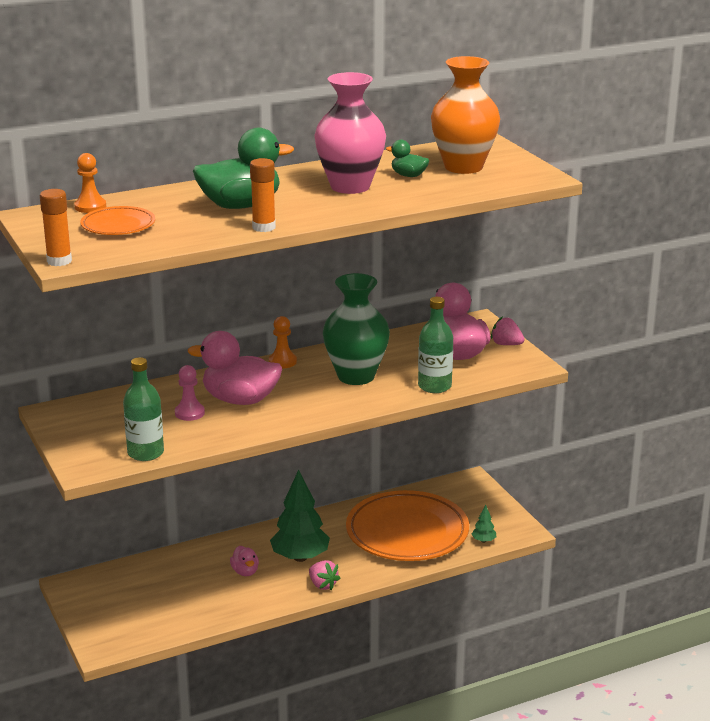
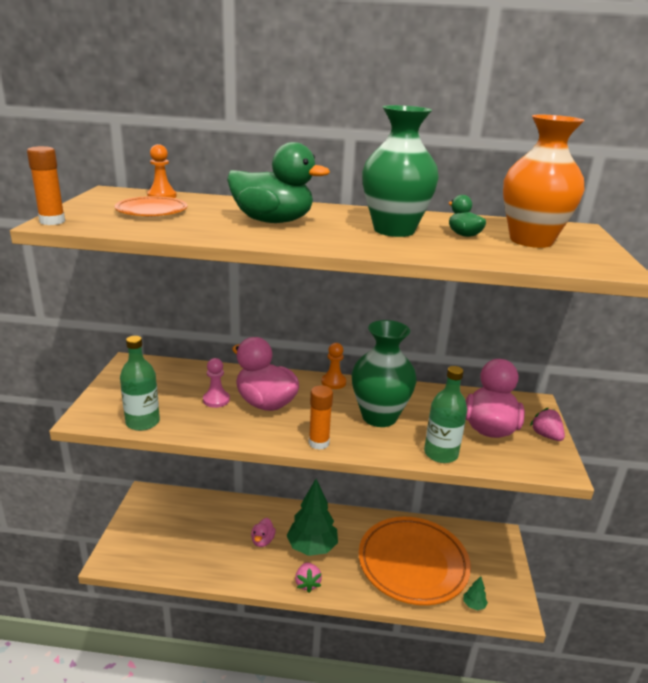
camera: 30 degrees right, 0 degrees up
(264, 227) = (259, 240): orange glue stick -> orange glue stick (319, 443)
(350, 186) = (394, 230): pink vase -> green vase

